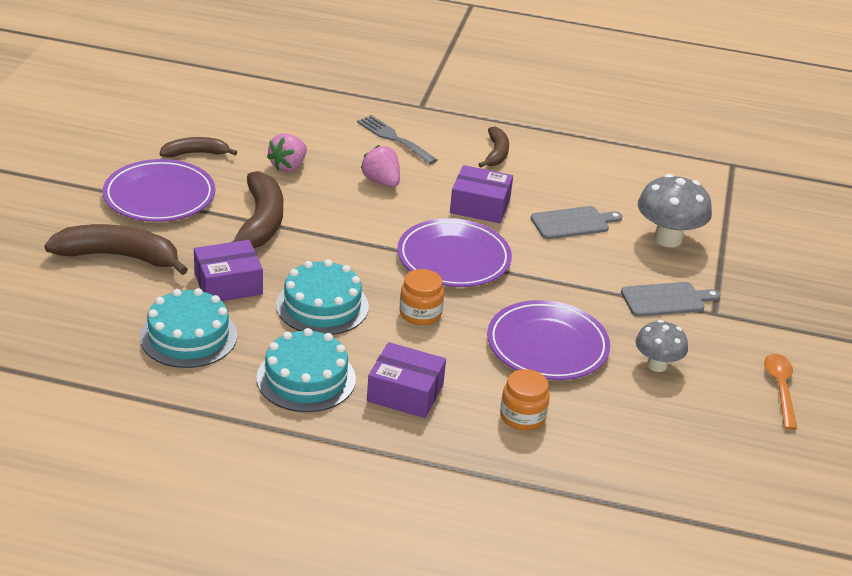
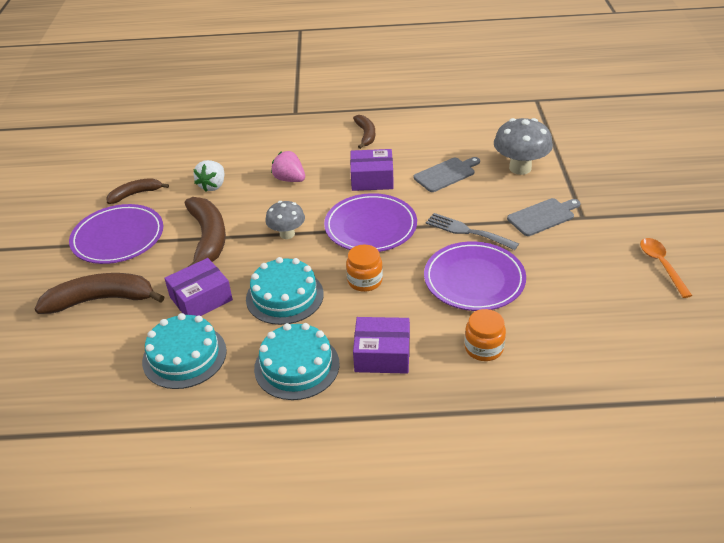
camera: 10 degrees left, 5 degrees up
(288, 166) = (213, 186): pink strawberry -> white strawberry
(393, 138) = (285, 143): grey fork -> grey fork (467, 231)
(657, 365) = (563, 272): grey mushroom -> grey mushroom (287, 234)

